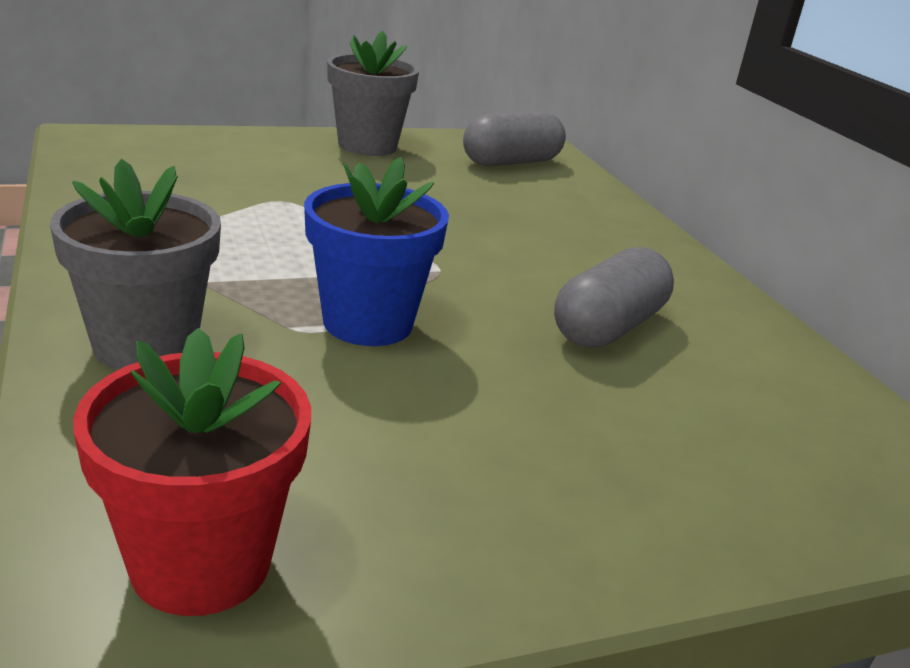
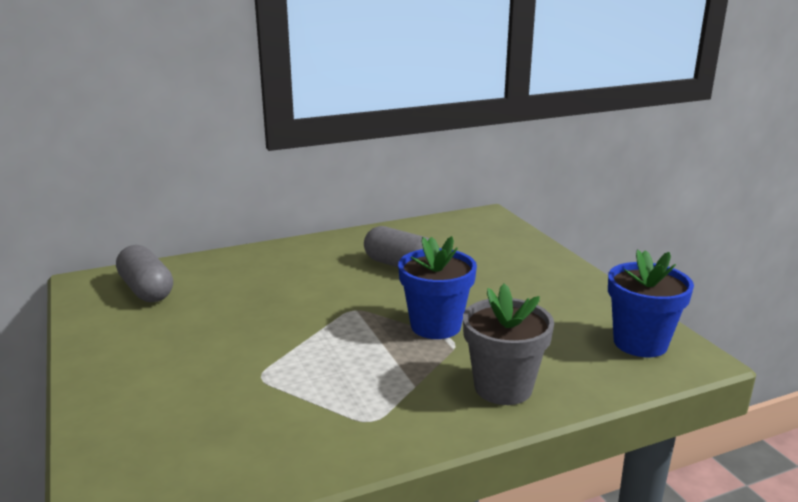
camera: 90 degrees left, 5 degrees down
(201, 563) = (640, 343): red flower pot -> blue flower pot
(367, 146) = (114, 351): grey flower pot -> none

